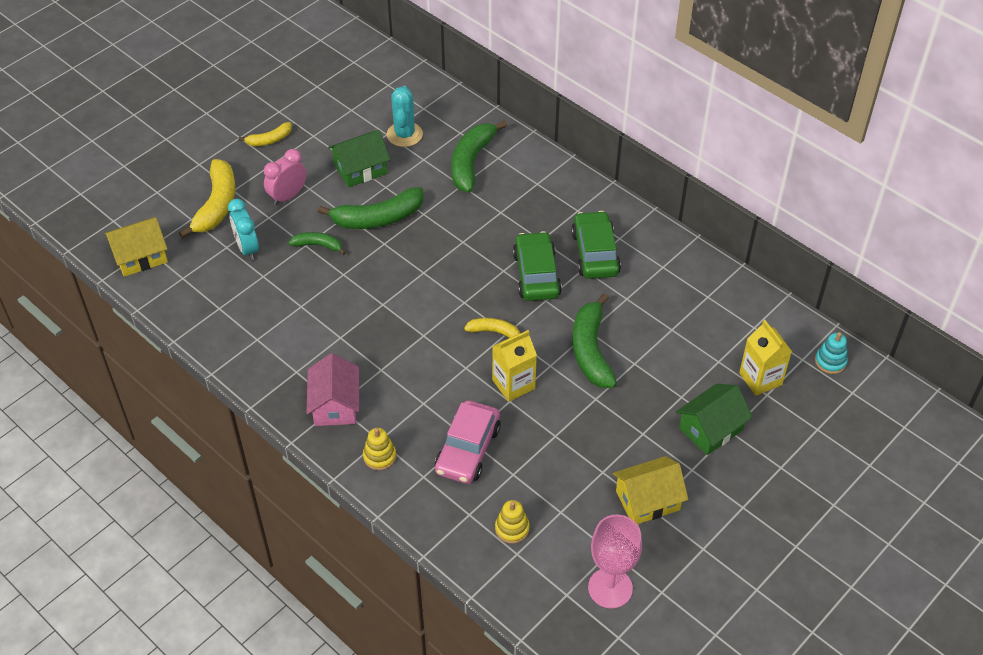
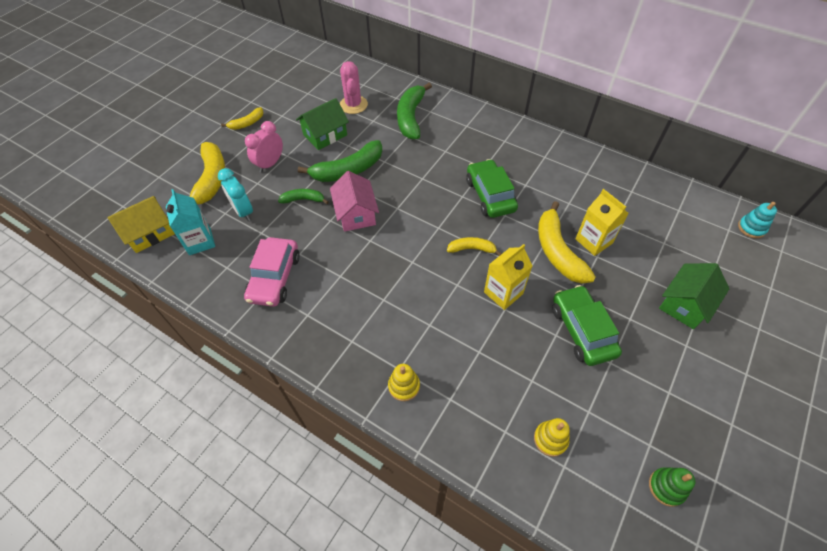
camera: 10 degrees left, 5 degrees up
(194, 275) = (200, 241): none -> turquoise carton
(335, 405) = (350, 341): pink house -> pink house (356, 213)
(404, 134) = (353, 105): turquoise cactus -> pink cactus
(468, 449) = (483, 363): pink car -> pink car (275, 278)
(591, 350) = (557, 251): green banana -> yellow banana
(595, 253) = (530, 171): green car -> green car (582, 330)
(610, 588) = (666, 487): pink goblet -> green stacking toy
(647, 500) = (661, 384): yellow house -> none
(760, 379) = (704, 252): yellow carton -> yellow carton (593, 241)

